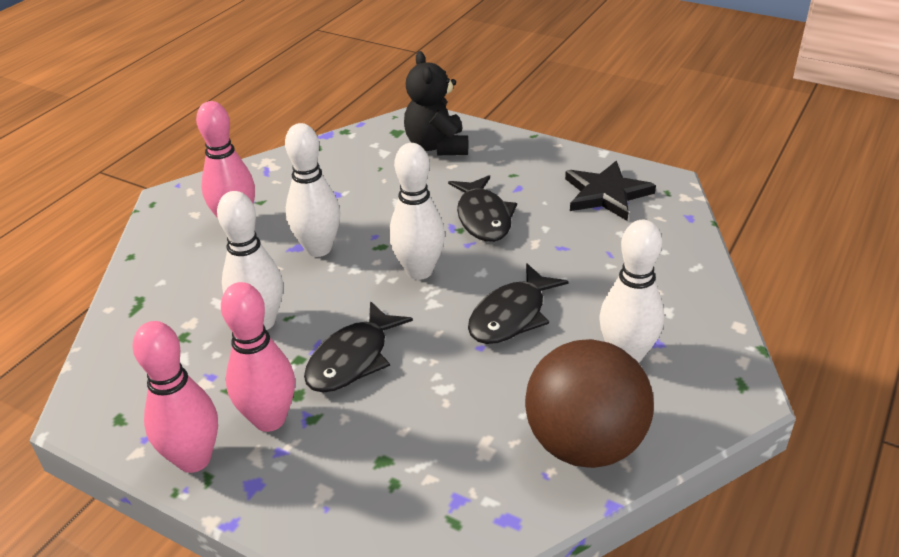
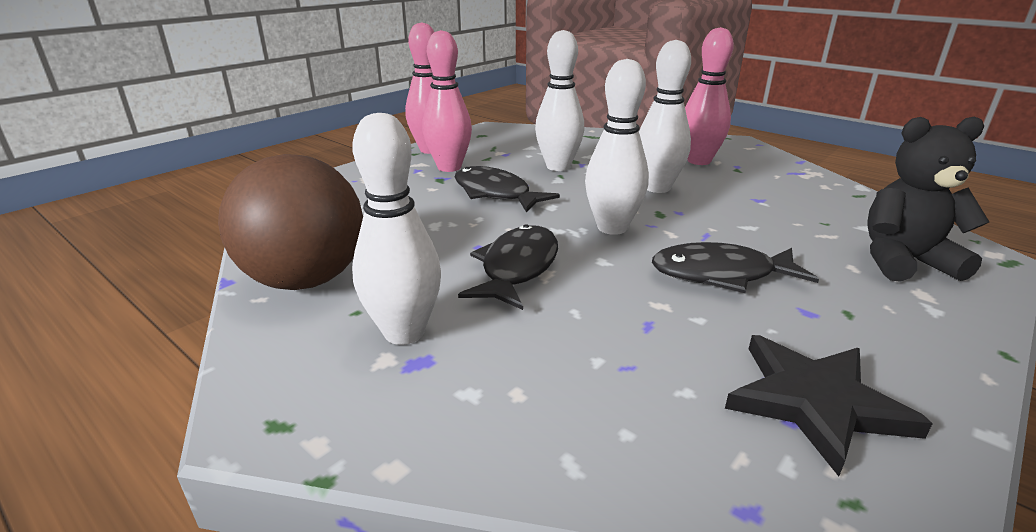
camera: 100 degrees right, 10 degrees down
(511, 316) = (517, 268): black fish -> black fish turned 60 degrees clockwise

